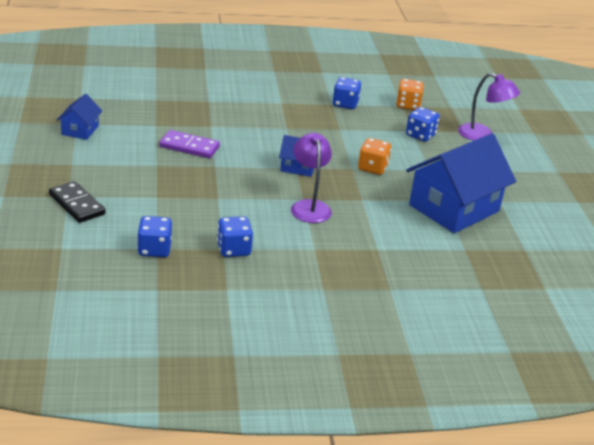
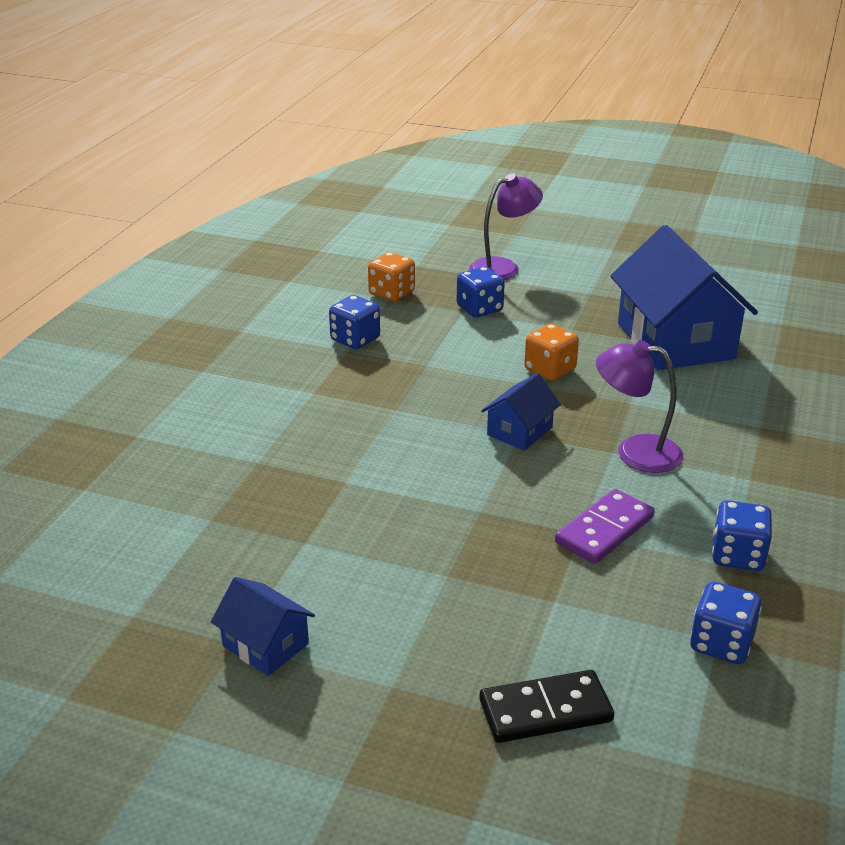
camera: 60 degrees left, 0 degrees up
(189, 147) = (403, 522): purple domino -> purple domino (604, 530)

